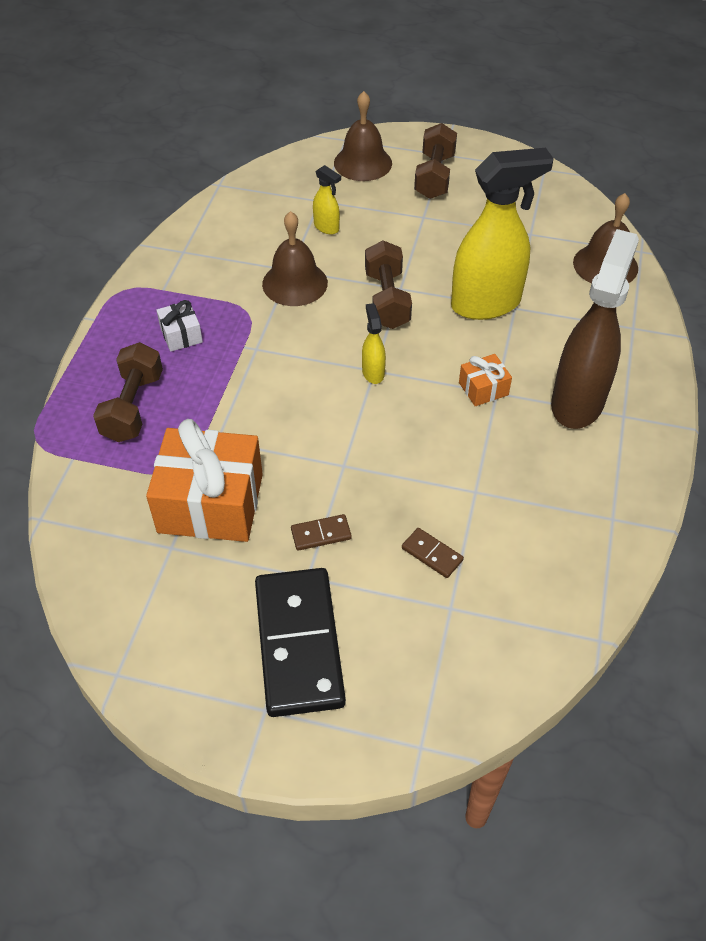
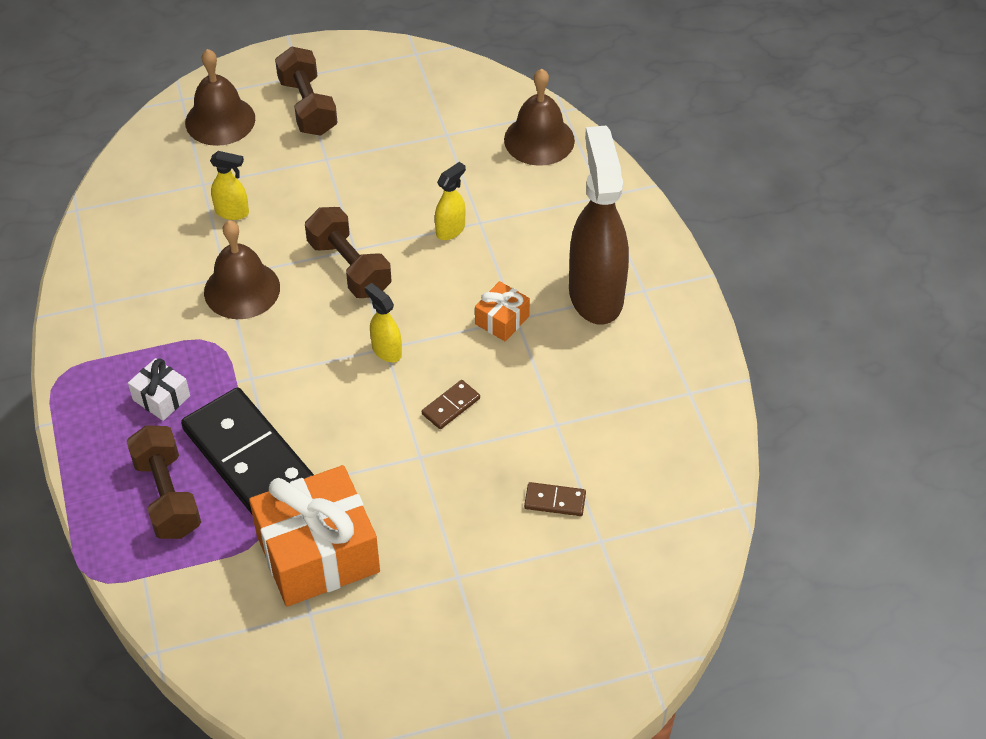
camera: 30 degrees left, 0 degrees up
(298, 644) = (490, 639): black domino -> black domino (248, 457)
(321, 534) = (443, 531): brown domino -> brown domino (451, 406)
(486, 304) = (451, 230): yellow spray bottle -> yellow spray bottle, size x0.43

